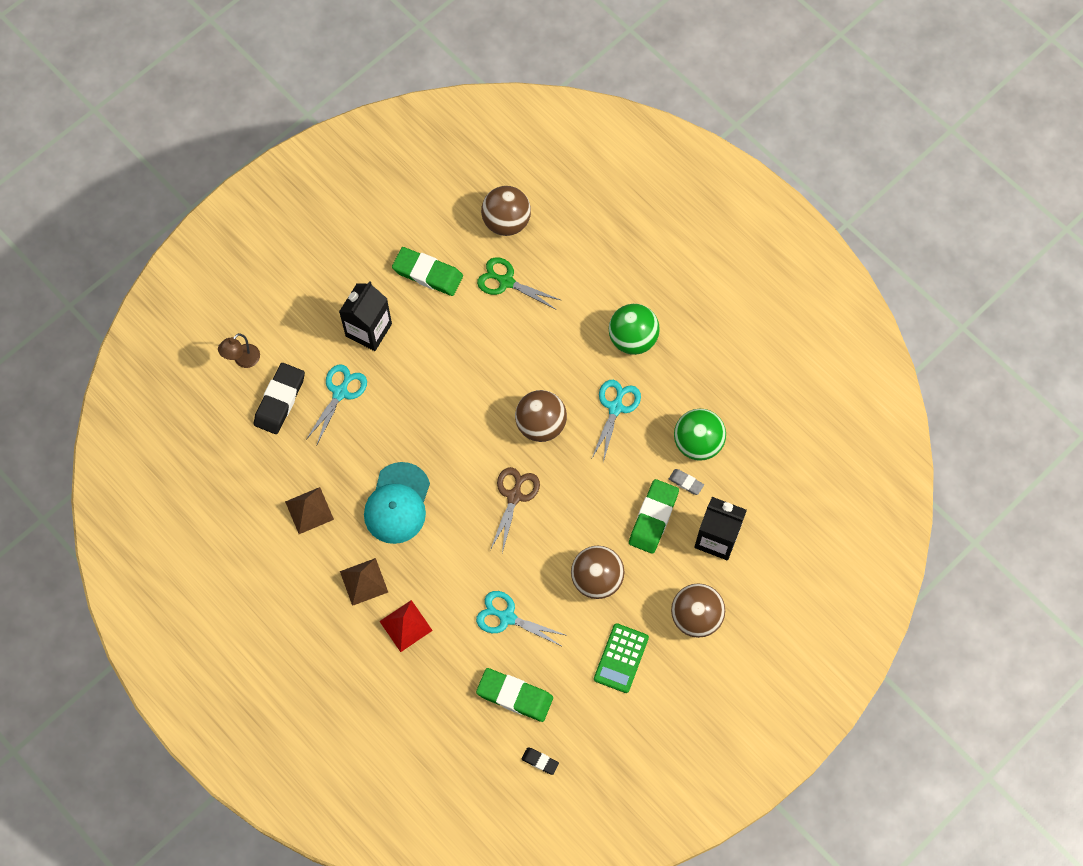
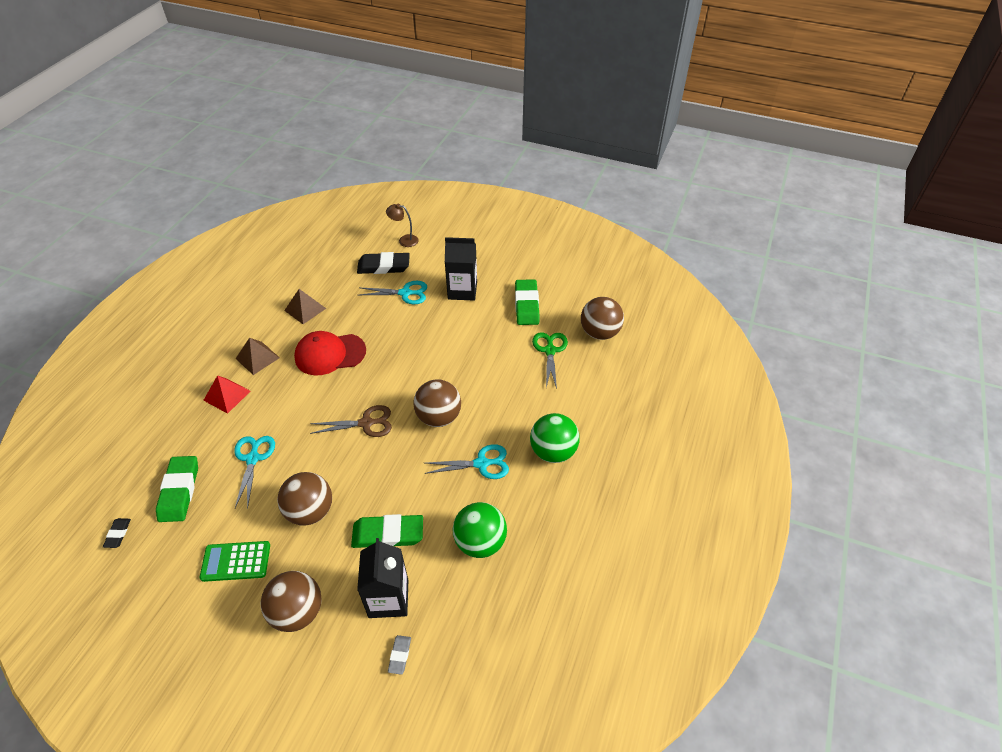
camera: 65 degrees right, 20 degrees down
(397, 503) = (330, 354): turquoise cap -> red cap
(686, 482) = (435, 548): grey eraser -> grey eraser (400, 655)

